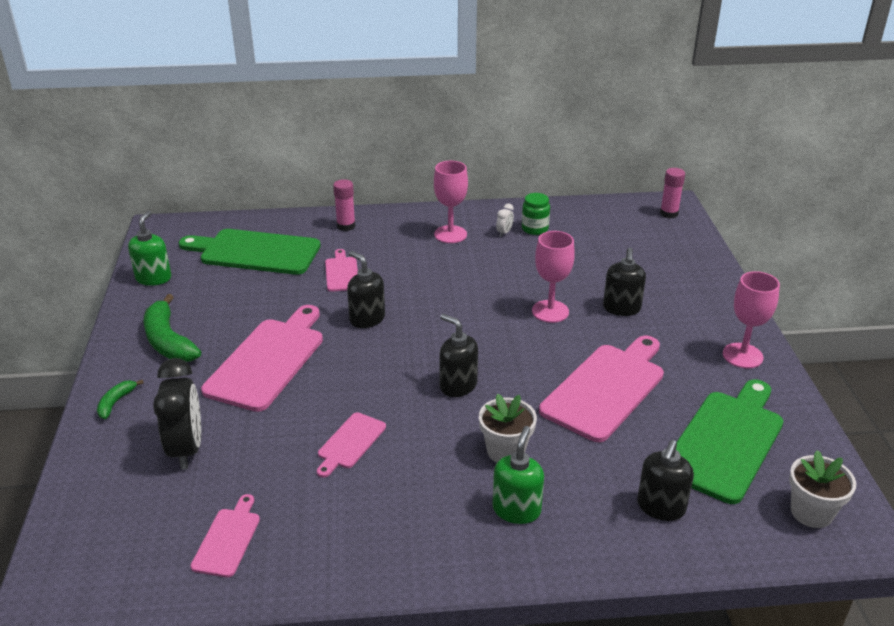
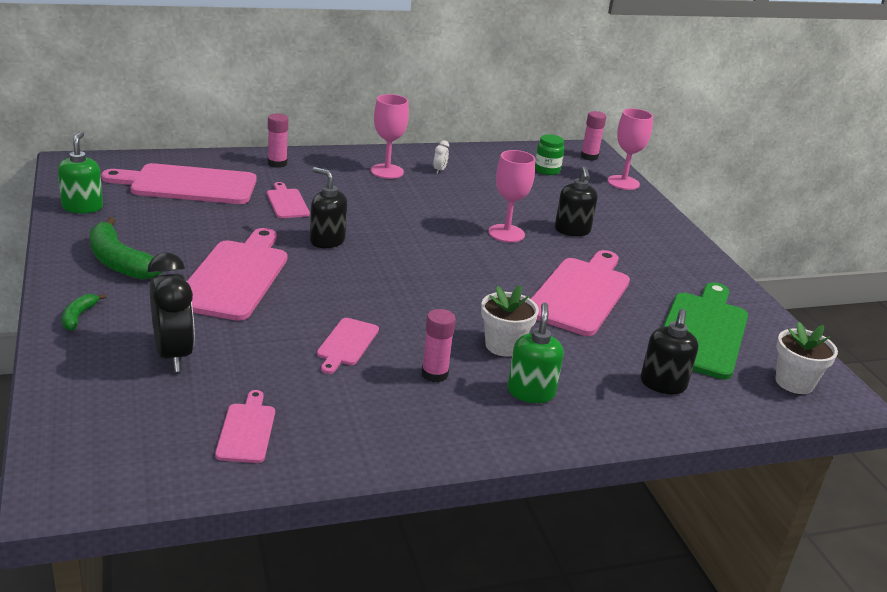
camera: 15 degrees left, 5 degrees down
(255, 252) = (188, 185): green cutting board -> pink cutting board
(425, 483) = (434, 374): none -> pink glue stick
(458, 385) = (438, 294): black soap dispenser -> none
(534, 229) = (468, 167): green jar -> green jar (547, 170)
(742, 356) = (693, 266): pink goblet -> pink goblet (623, 183)

